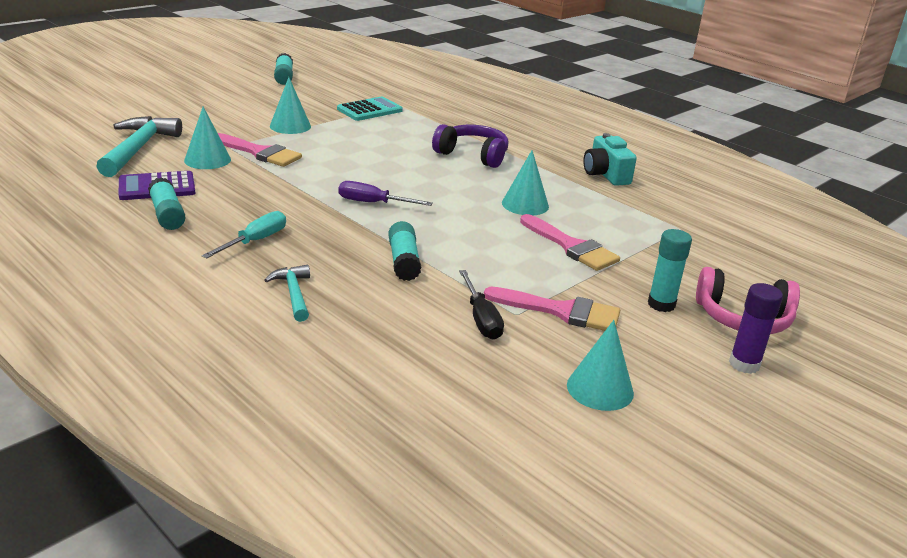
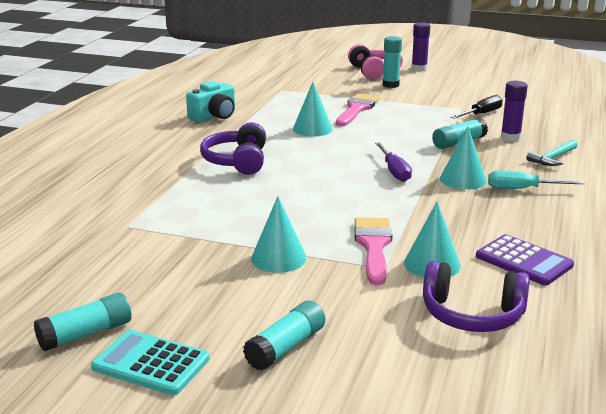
camera: 115 degrees left, 5 degrees down
(138, 149) = (472, 314): turquoise hammer -> purple headphones
(167, 214) = (553, 234): turquoise glue stick -> turquoise glue stick (286, 347)
(370, 110) = (167, 234): turquoise calculator -> turquoise calculator (151, 363)
(381, 299) = (510, 137): none -> purple glue stick
(561, 311) = (439, 101): pink brush -> none
(600, 389) = (491, 87): turquoise cone -> turquoise cone (463, 179)

